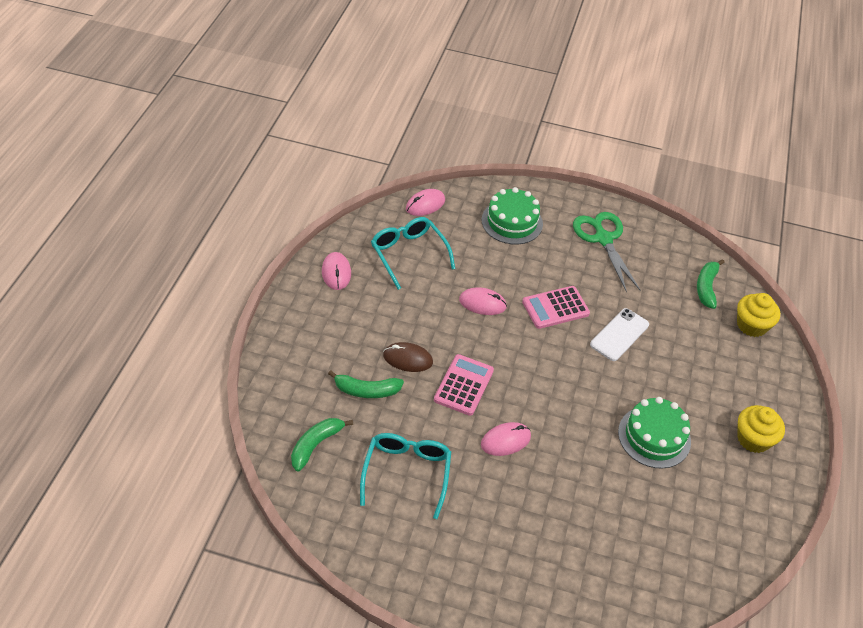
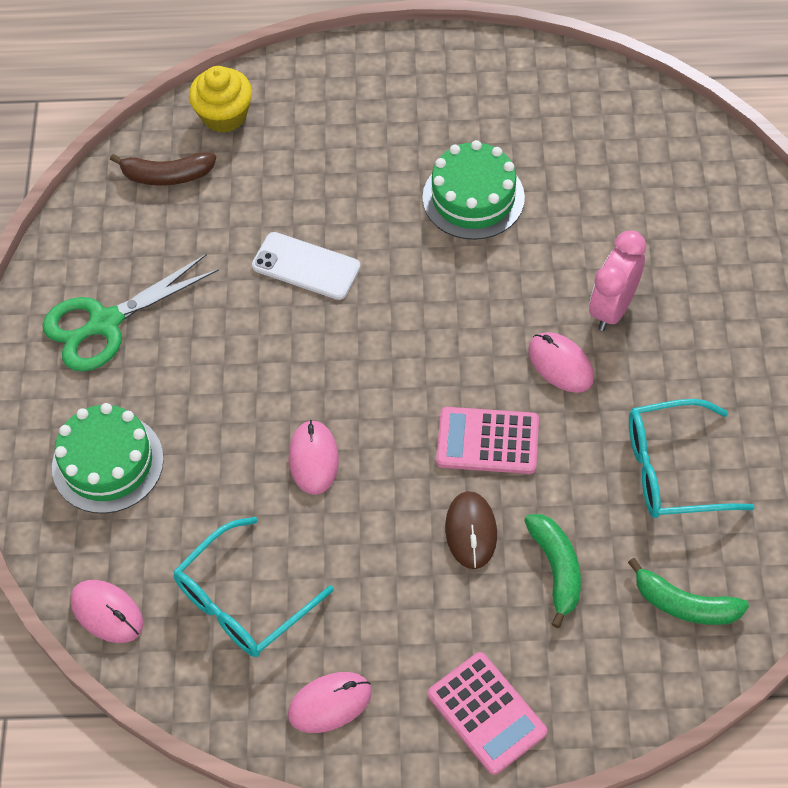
camera: 100 degrees left, 10 degrees up
(540, 485) = (613, 308): none -> pink clock
(555, 308) = (284, 357): pink calculator -> pink calculator (486, 713)
(706, 287) = (167, 175): green banana -> brown banana
(753, 439) = (428, 94): yellow cupcake -> none

